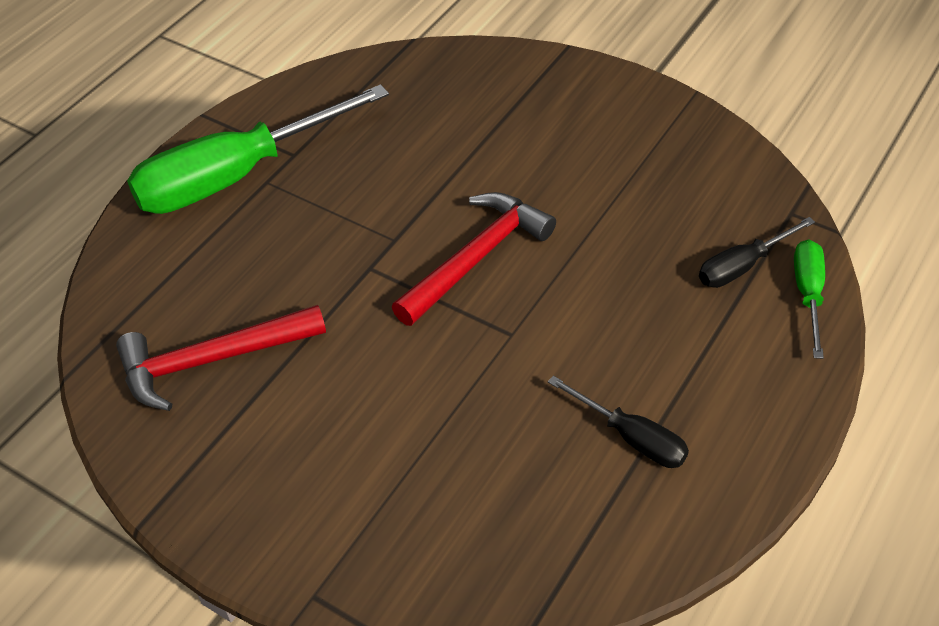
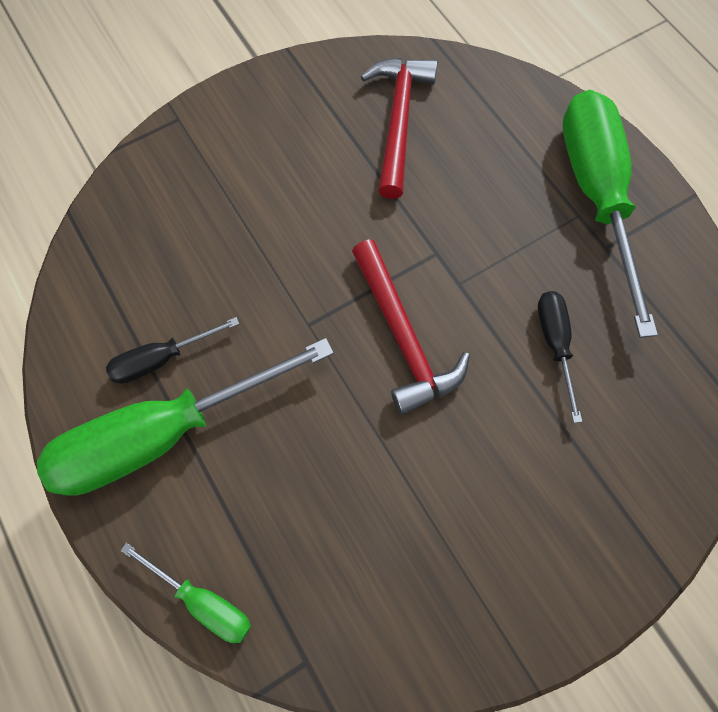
camera: 115 degrees right, 20 degrees up
(700, 394) = (164, 433): none -> green screwdriver
(742, 266) = (269, 562): black screwdriver -> black screwdriver (554, 344)

